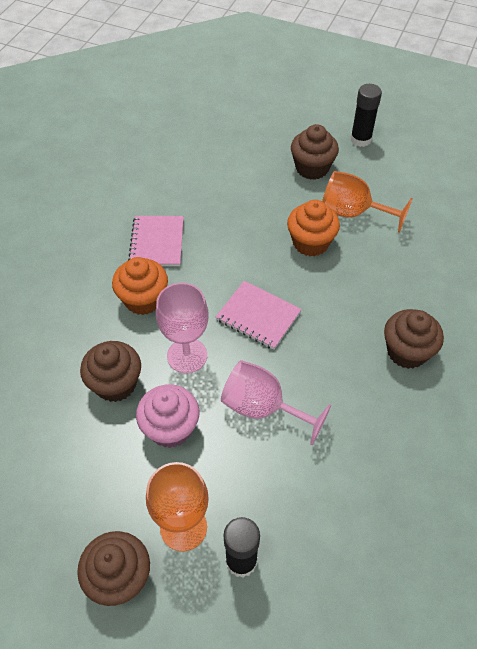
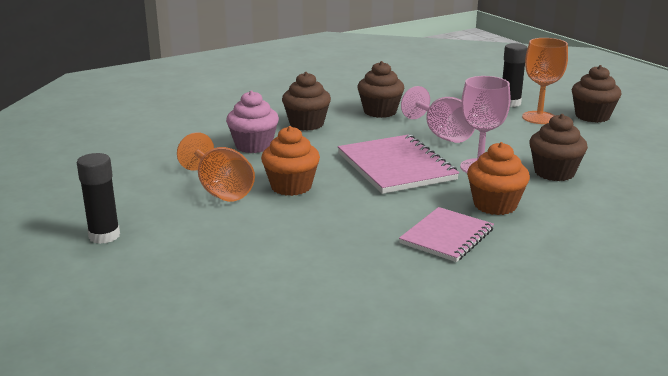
camera: 145 degrees left, 30 degrees down
(170, 428) = (521, 145): pink cupcake -> pink cupcake (253, 146)
(258, 316) = (396, 167): pink notebook -> pink notebook, size x1.54
(312, 168) = (200, 233): brown cupcake -> brown cupcake (380, 112)

